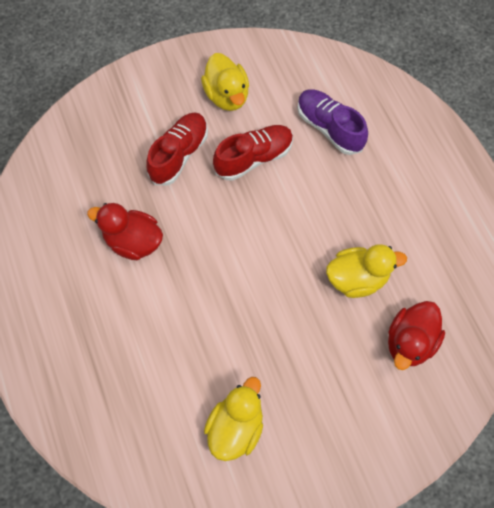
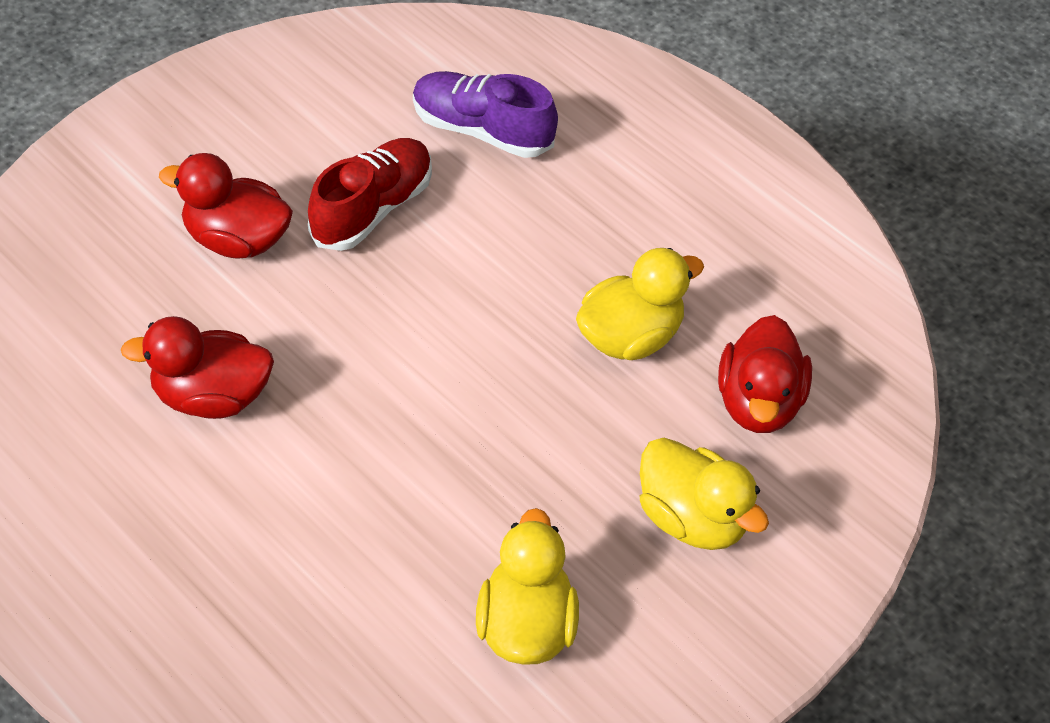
camera: 25 degrees left, 15 degrees down
(179, 154) = (236, 240): red shoe -> red duck
(227, 95) = (282, 129): yellow duck -> yellow duck (692, 519)

